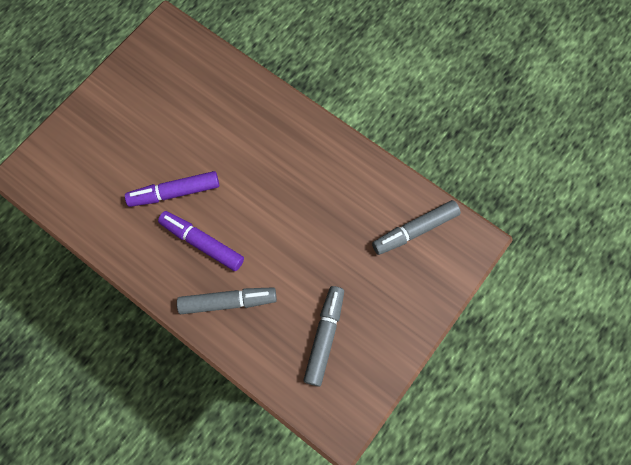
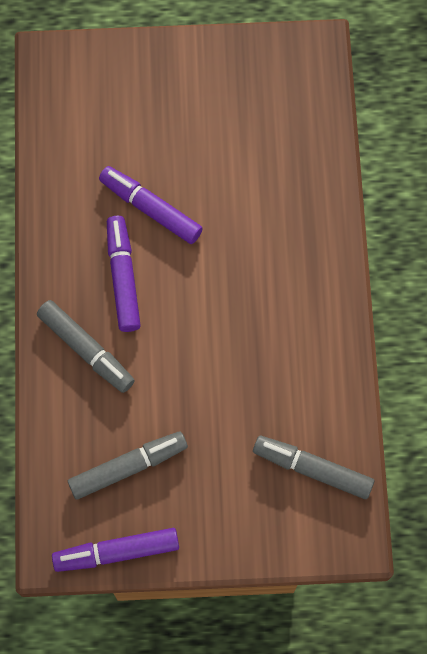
camera: 50 degrees right, 0 degrees up
(372, 387) = (116, 552): none -> purple marker

